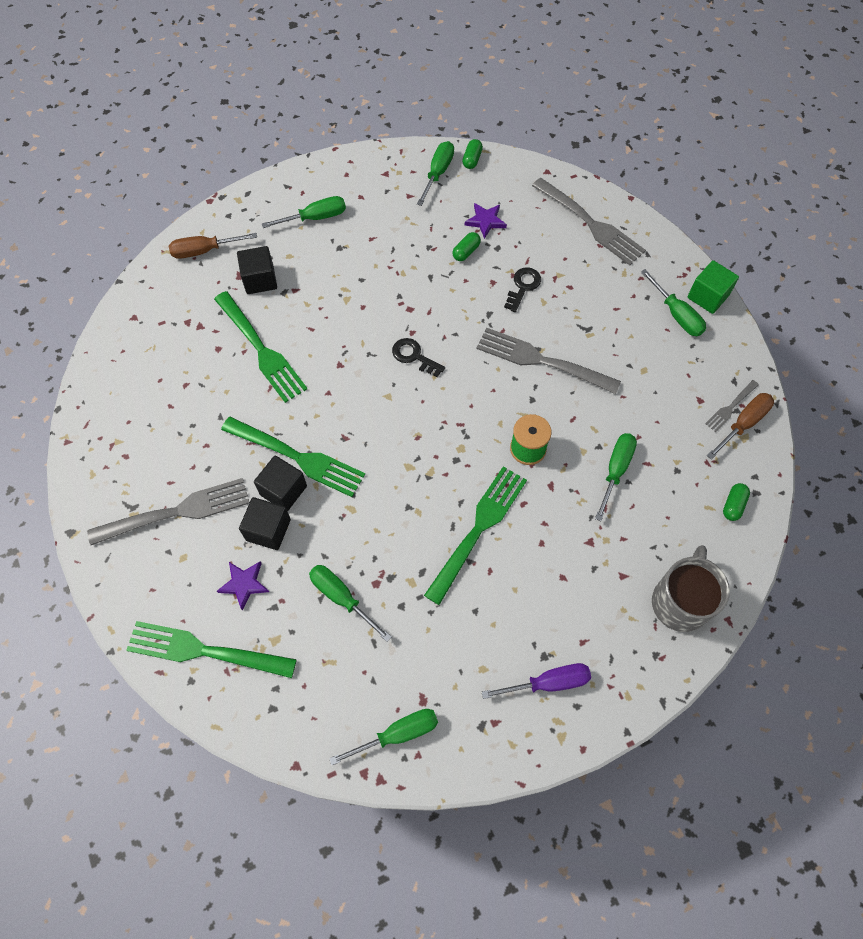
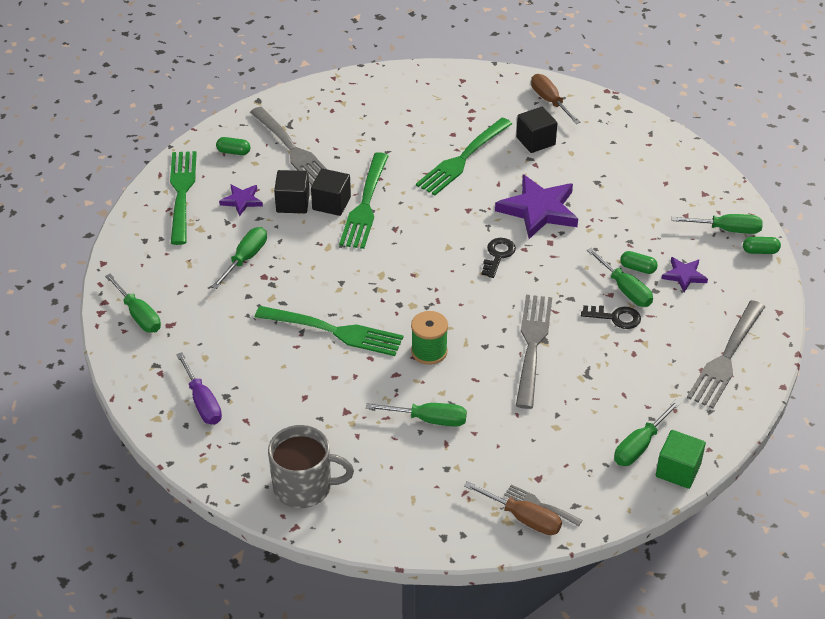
camera: 75 degrees right, 20 degrees down
(315, 218) = (623, 159): green screwdriver -> green screwdriver (625, 289)
(362, 305) = (539, 210): none -> purple star
(733, 505) = (422, 518): green capsule -> green capsule (233, 152)

